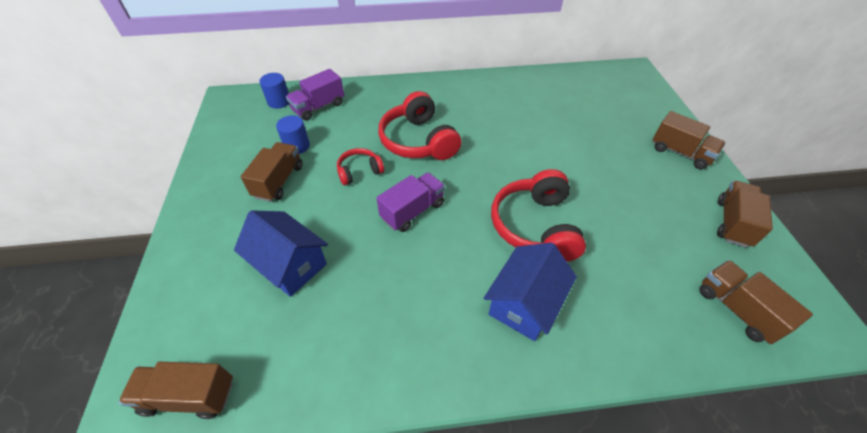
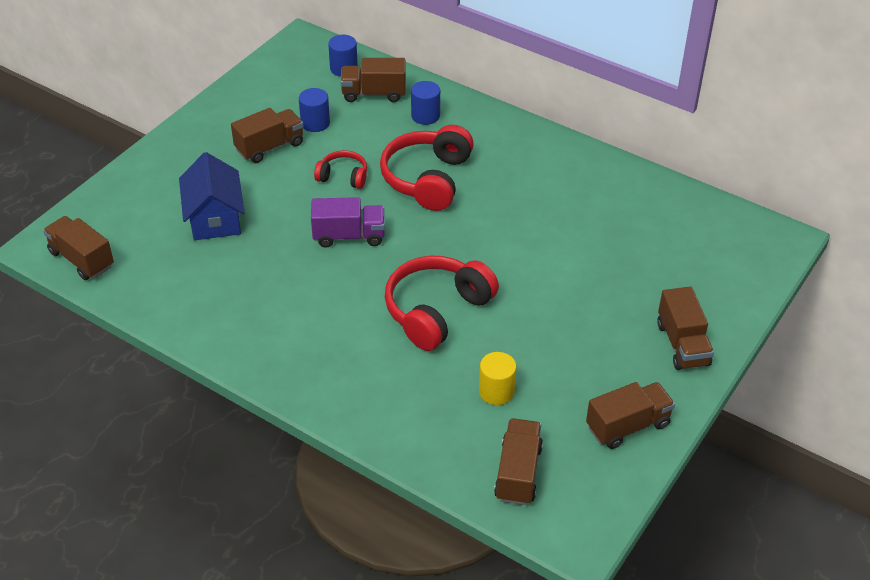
camera: 40 degrees right, 5 degrees down
(318, 107) = (374, 93): purple truck -> brown truck
(369, 104) = (425, 116): none -> blue cylinder
(524, 303) = (352, 354): blue house -> none
(643, 257) = (496, 391): none -> yellow cylinder

